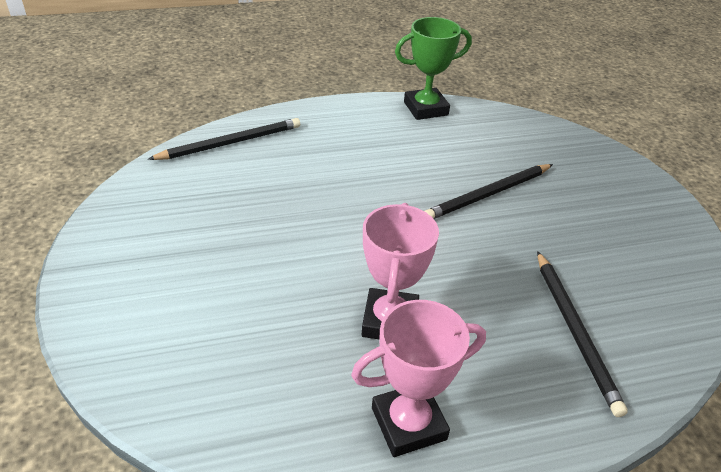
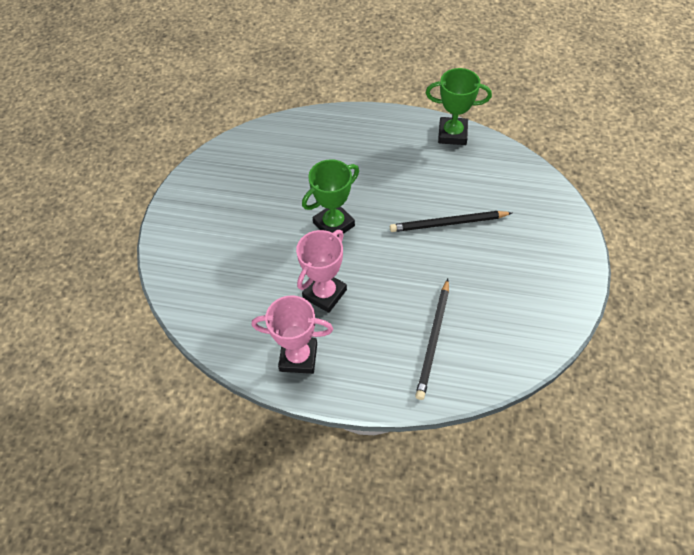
camera: 30 degrees right, 15 degrees up
(231, 143) = (297, 130): black pencil -> none
(346, 233) = (334, 224): none -> green trophy

